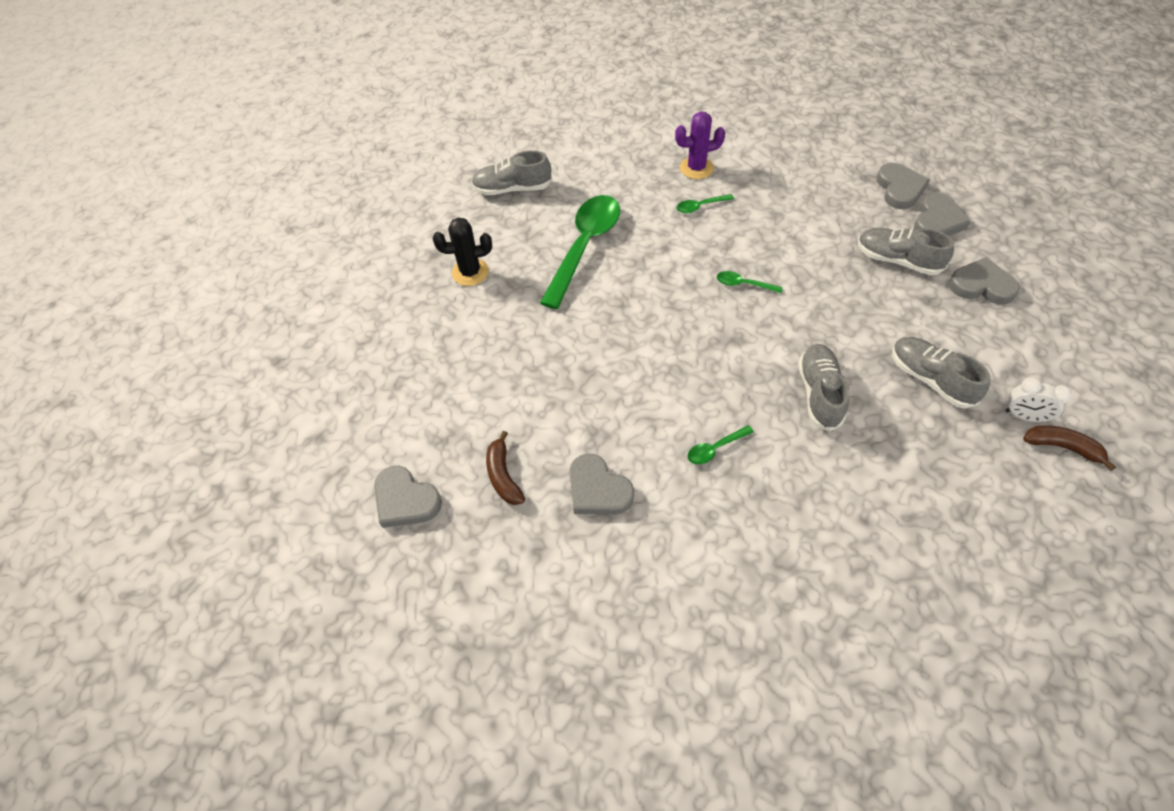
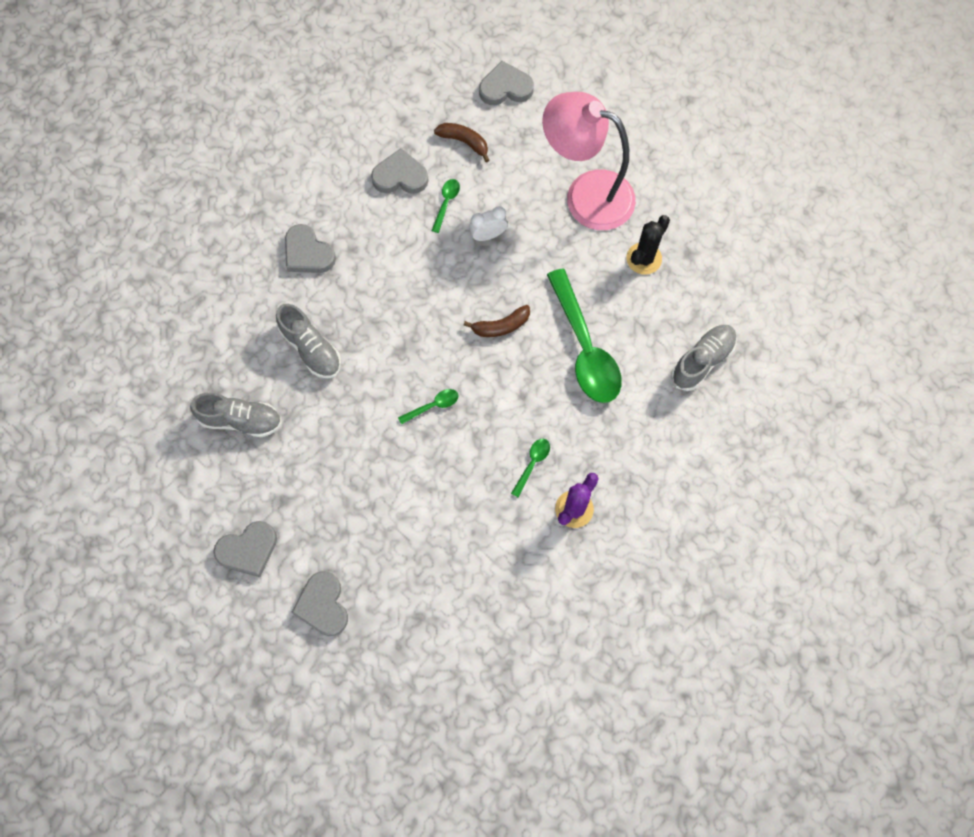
camera: 135 degrees right, 15 degrees up
(454, 348) = (586, 195): none -> pink lamp
(715, 448) = (350, 255): green spoon -> green spoon (446, 203)
(897, 260) = (330, 527): grey shoe -> none
(899, 189) = (378, 624): grey heart -> grey heart (308, 253)
(1024, 416) = (160, 435): white clock -> white clock (488, 235)
(1062, 447) = (124, 427): brown banana -> brown banana (501, 326)

